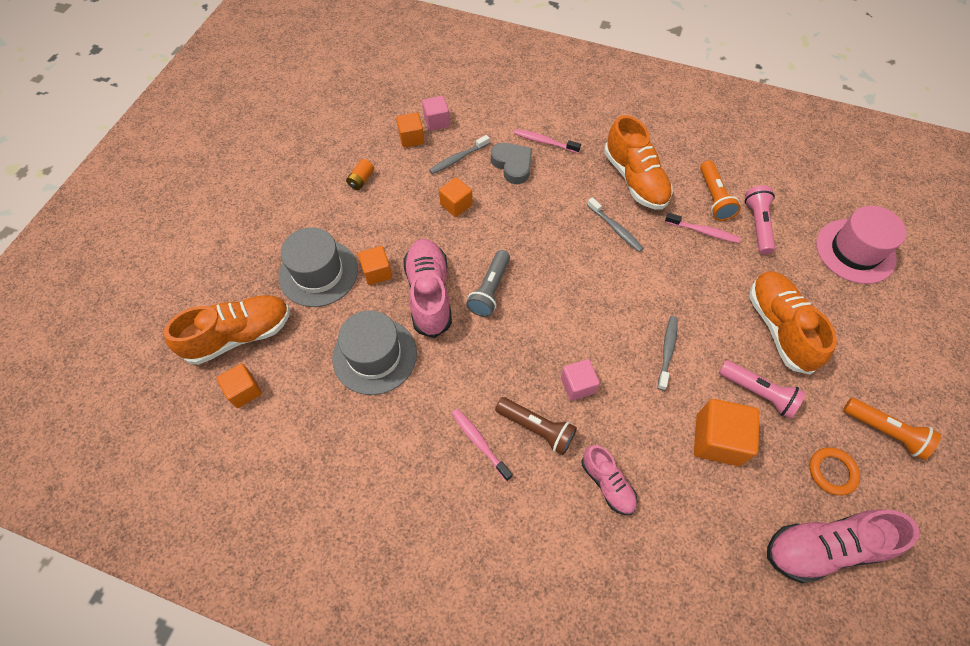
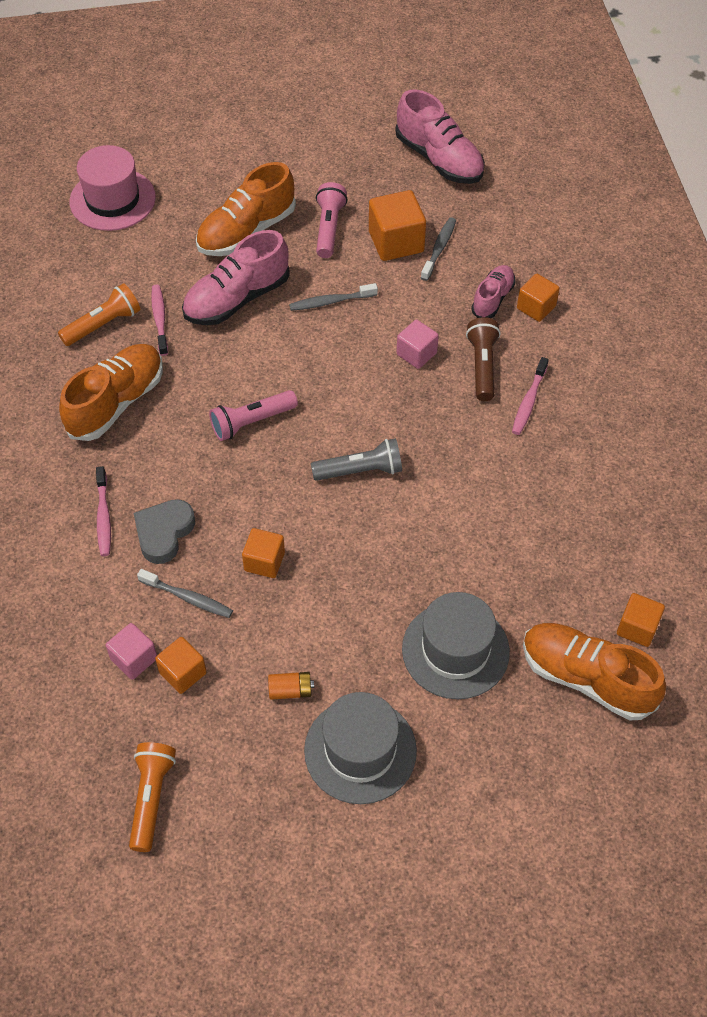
camera: 120 degrees left, 5 degrees down
(374, 355) = (510, 533): grey hat -> grey hat (360, 750)
(377, 272) = (412, 590): orange cube -> orange cube (536, 307)
(429, 294) = (405, 523): pink shoe -> pink shoe (237, 299)
(615, 229) = (203, 394): grey toothbrush -> grey toothbrush (439, 248)
(757, 225) = (122, 279): pink flashlight -> pink flashlight (251, 422)
(832, 472) = (370, 167): orange ring -> none
(885, 431) = (308, 145): orange flashlight -> orange flashlight (151, 798)

